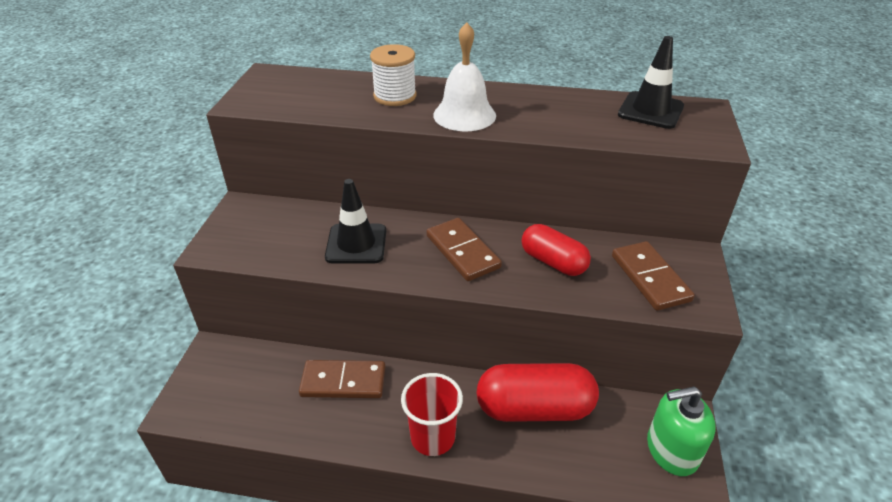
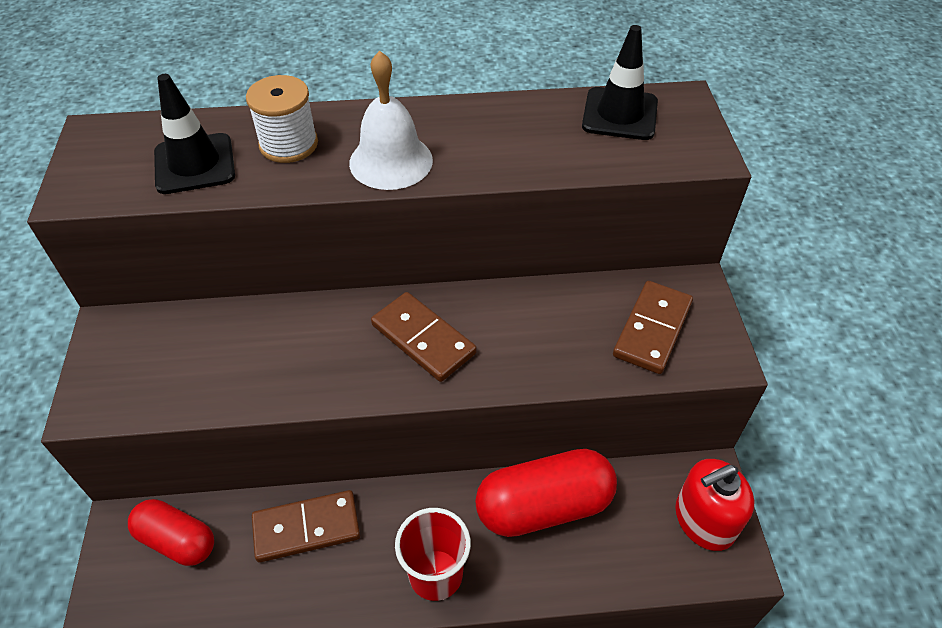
camera: 15 degrees left, 10 degrees up
(356, 244) = (284, 356): black traffic cone -> black traffic cone (194, 164)
(553, 262) = (536, 331): red capsule -> red capsule (177, 540)
(650, 278) = (652, 329): brown domino -> brown domino turned 60 degrees clockwise
(671, 450) = (704, 520): green soap dispenser -> red soap dispenser

